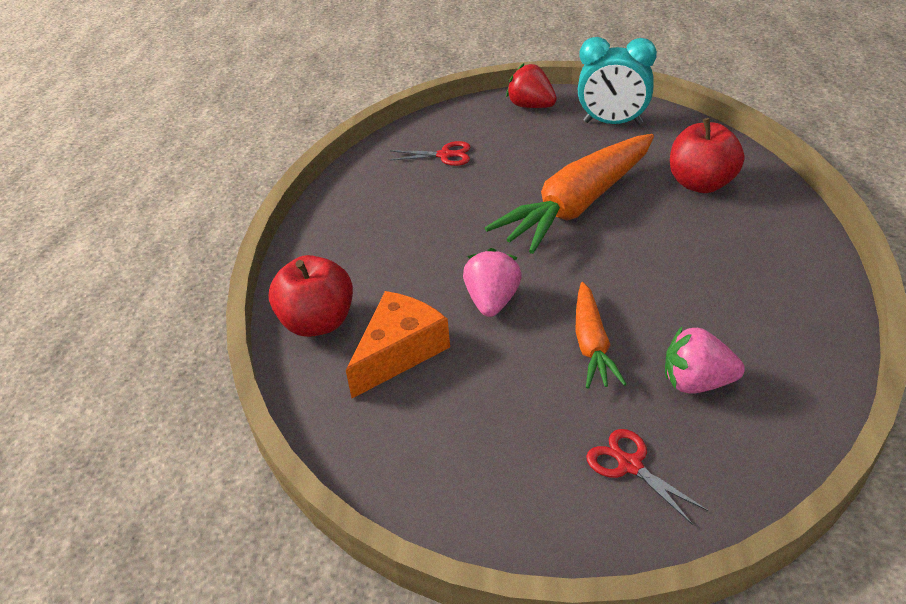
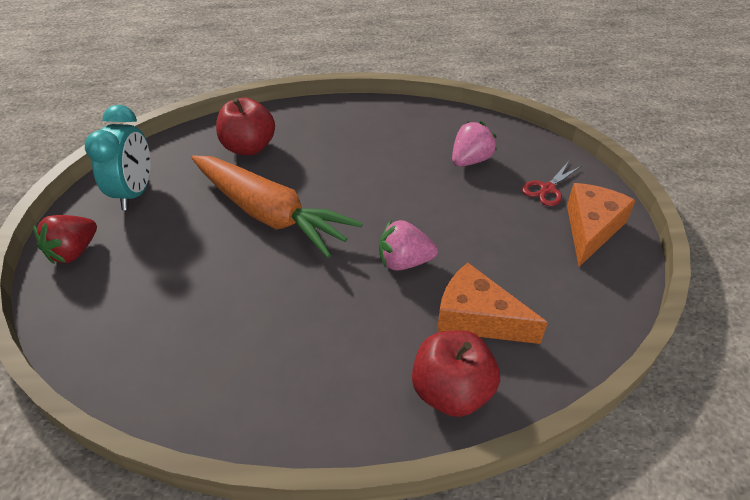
camera: 100 degrees left, 5 degrees up
(444, 155) = (155, 320): red scissors -> none
(534, 498) = (591, 229): none -> orange cheese
(592, 344) = (444, 205): orange carrot -> none
(697, 383) = (470, 160): pink strawberry -> pink strawberry turned 135 degrees counterclockwise

